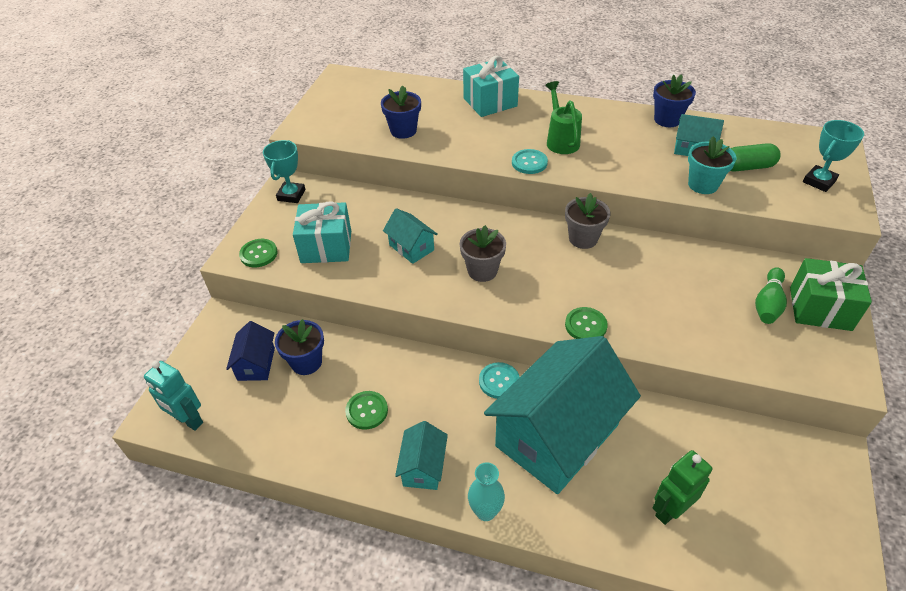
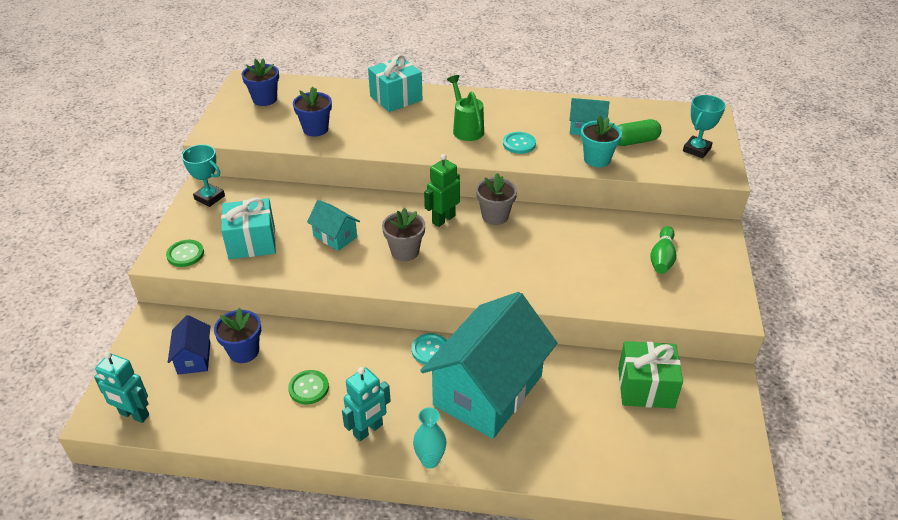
camera: 10 degrees left, 5 degrees down
(291, 195) = (209, 198): turquoise trophy -> turquoise trophy turned 60 degrees counterclockwise
(423, 467) = (368, 430): turquoise house -> turquoise robot
(529, 163) = (439, 150): turquoise button -> turquoise button (519, 144)
(585, 325) = (504, 290): green button -> none
(667, 120) = (561, 104): blue flower pot -> blue flower pot (265, 99)
(670, 510) = (592, 440): green robot -> green robot (443, 219)
(820, 308) = (706, 258): green gift -> green gift (645, 387)

